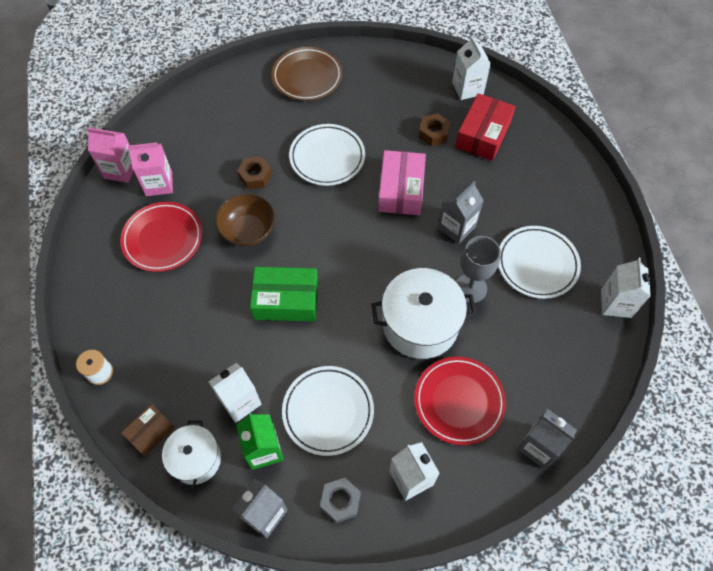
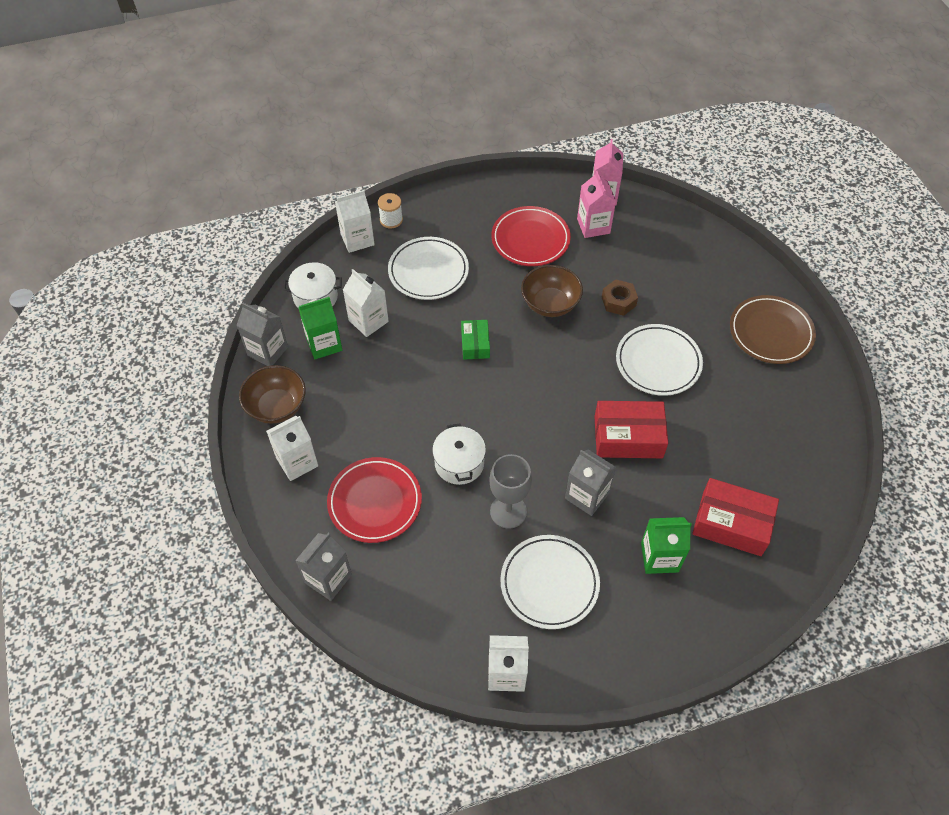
camera: 85 degrees right, 5 degrees down
(150, 432) = (339, 263): brown box -> none
(286, 300) = (475, 344): green box -> green box, size x0.58
(328, 411) = (361, 389): white plate -> white plate (428, 271)
(340, 501) = (277, 406): grey nut -> brown bowl
(401, 190) = (628, 437): pink box -> red box
(420, 324) = (459, 463): white pot -> white pot, size x0.61
(433, 133) = (719, 468): brown nut -> none
(467, 88) = (804, 504): white carton -> white carton (357, 239)
(512, 185) = (659, 557): none -> green carton

